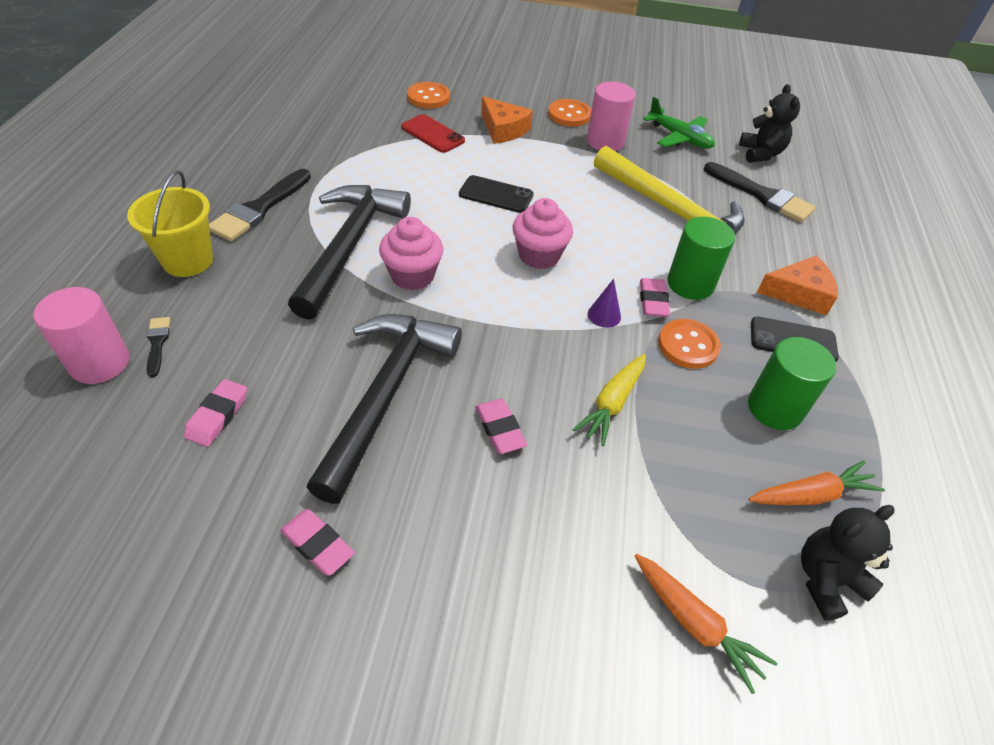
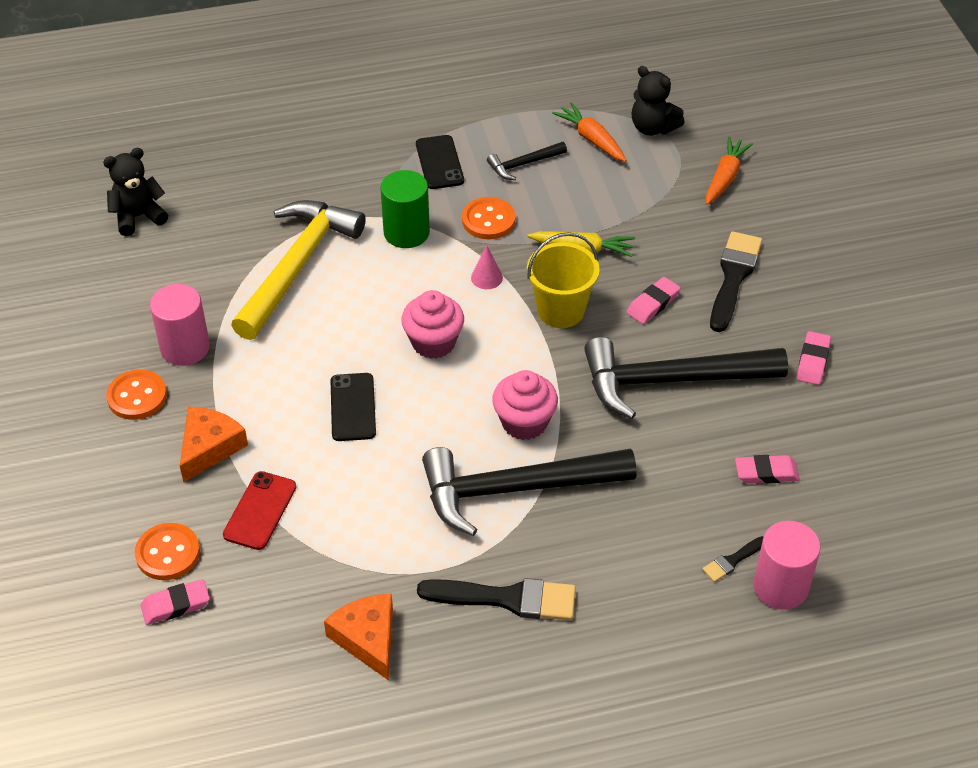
camera: 110 degrees left, 0 degrees up
(188, 260) = (624, 608): yellow bucket -> yellow bucket (561, 310)
(604, 315) = (486, 277): purple cone -> pink cone
(653, 301) = (446, 251): pink eraser -> pink eraser (175, 605)
(679, 137) = (139, 287): green plane -> none
(762, 195) = (225, 205): black brush -> black brush (733, 277)
(775, 408) = (524, 164): green cylinder -> black hammer
(799, 293) = (374, 165): orange cheese -> orange cheese (367, 638)

